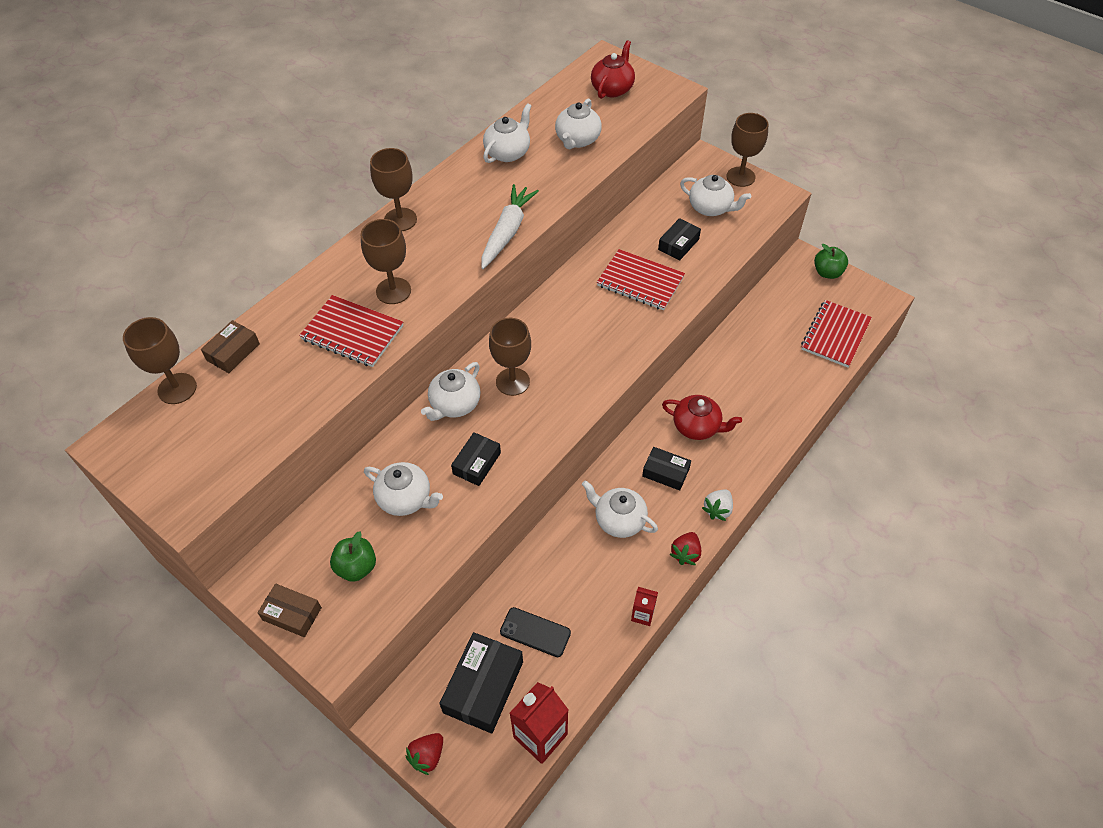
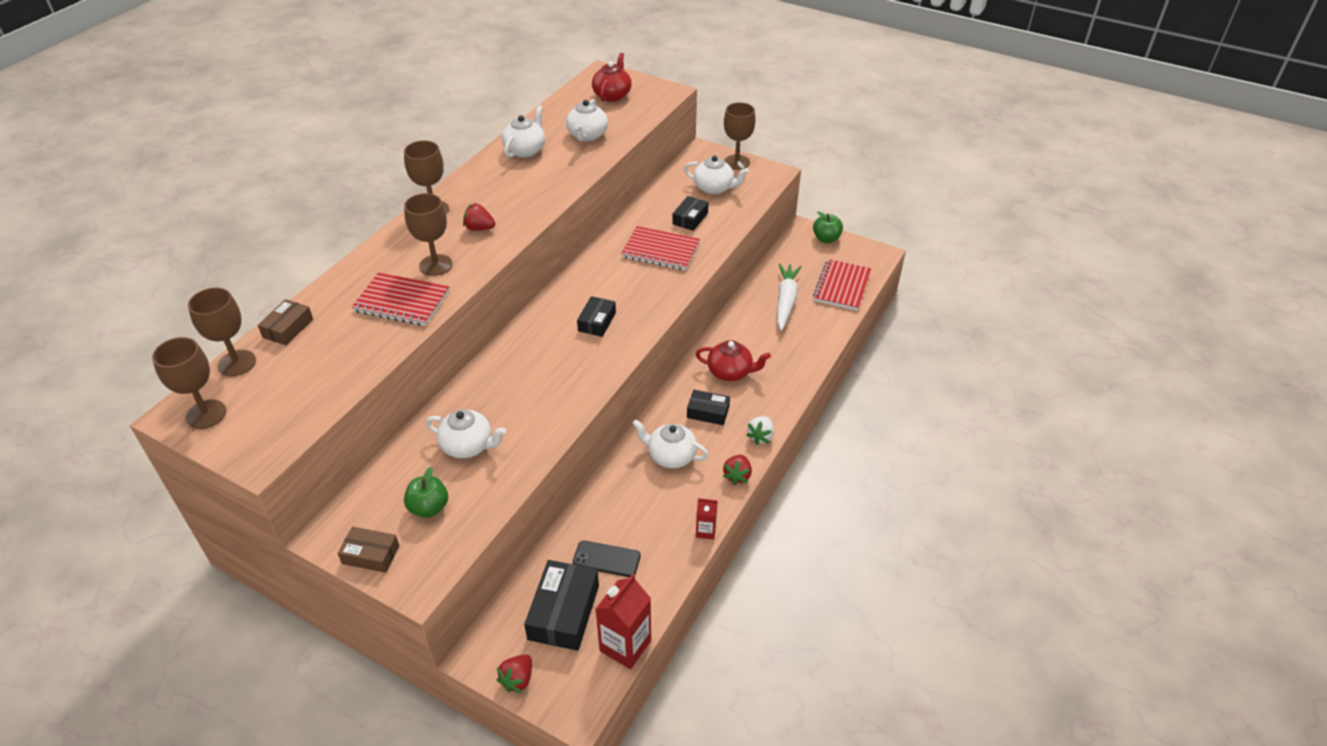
camera: 10 degrees left, 10 degrees down
(445, 249) = (479, 228): none -> red strawberry
(454, 404) = (503, 365): white teapot -> none
(477, 463) = (532, 409): black box -> black box (597, 322)
(507, 232) = (535, 210): white carrot -> white carrot (785, 301)
(512, 381) = (555, 340): brown goblet -> brown goblet (206, 414)

